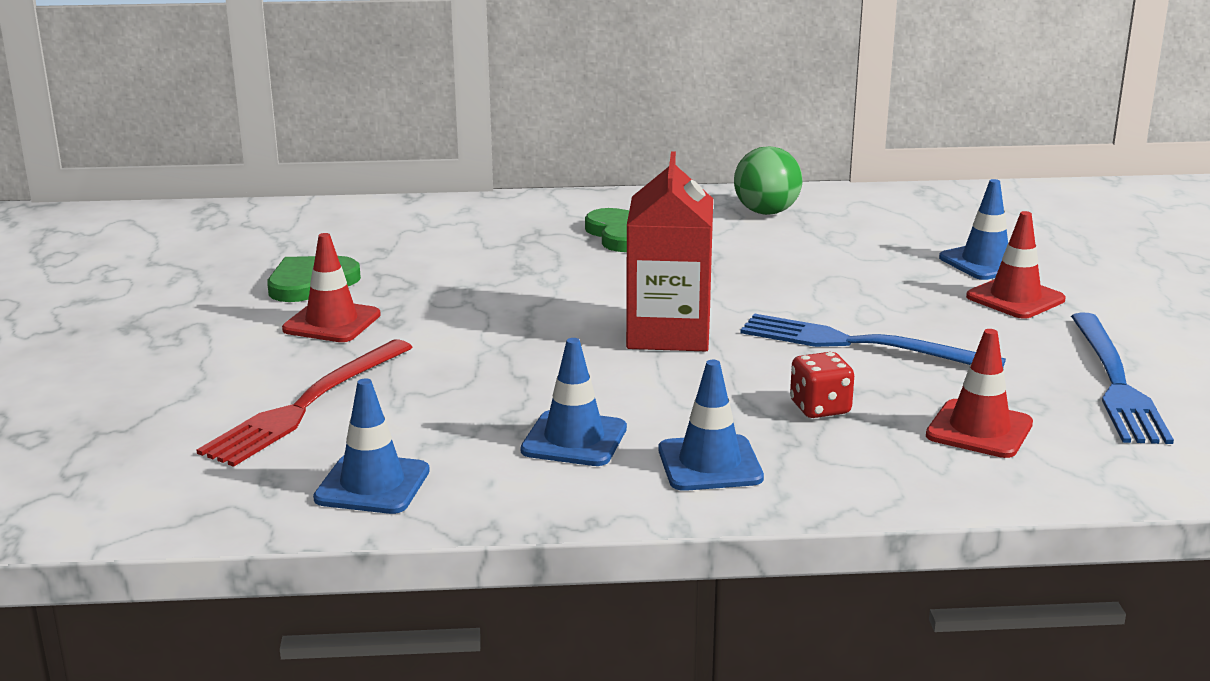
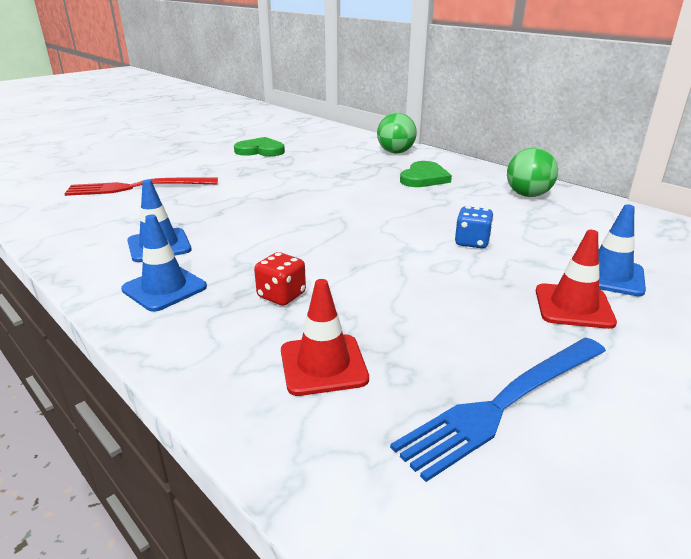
camera: 50 degrees right, 5 degrees up
(332, 322) = (226, 165): red traffic cone -> none
(372, 485) = (67, 223): blue traffic cone -> none
(502, 214) = (395, 152): none -> green ball
(668, 333) = (321, 224): red carton -> none
(836, 283) = (472, 242): none -> blue dice
(859, 344) = (394, 277): blue fork -> none

